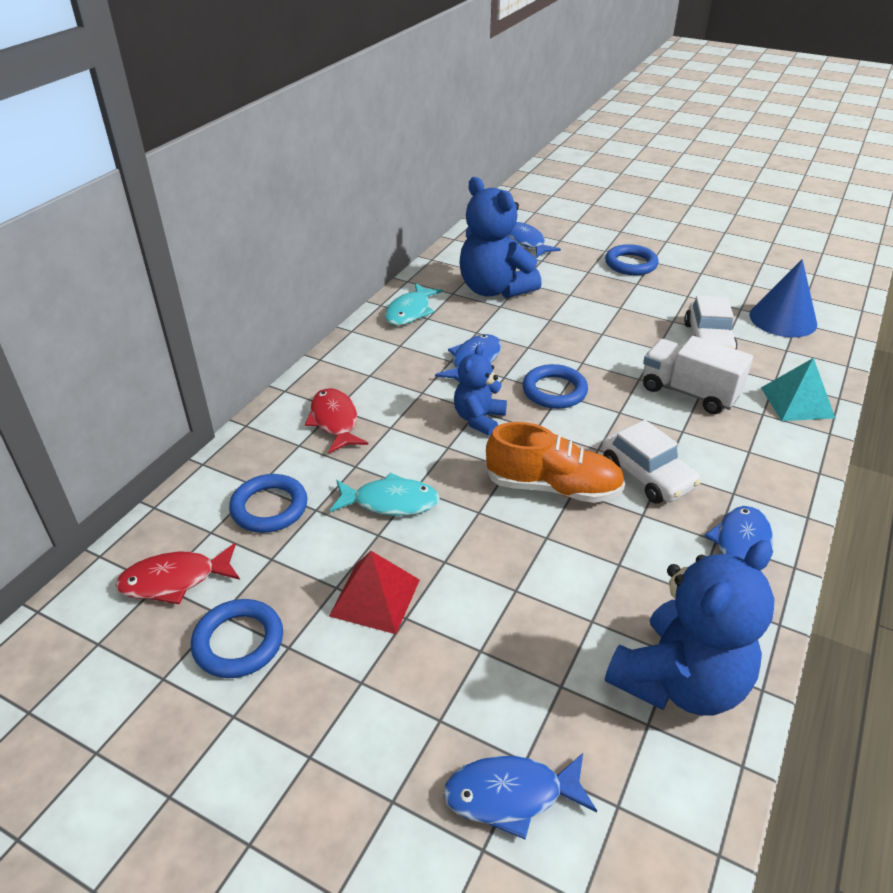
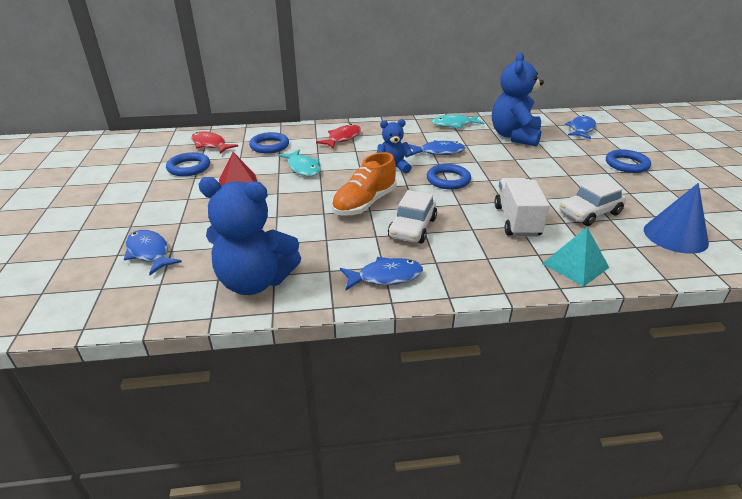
camera: 55 degrees right, 5 degrees down
(553, 487) = (364, 203): orange shoe -> orange shoe turned 60 degrees clockwise

